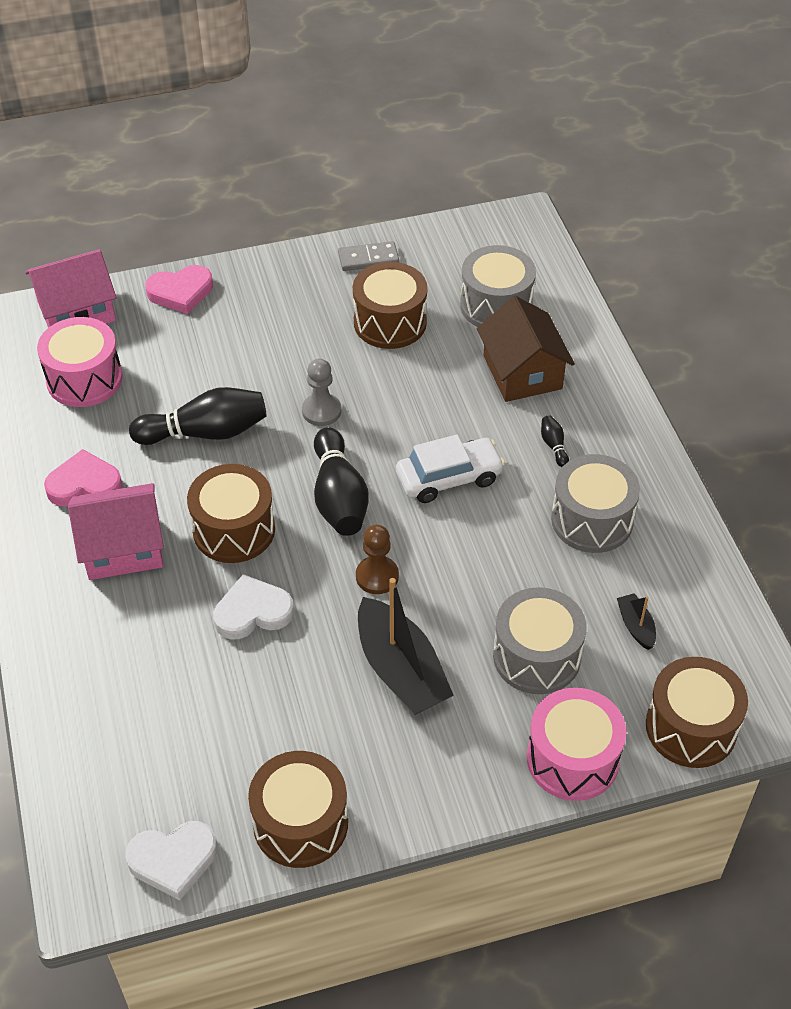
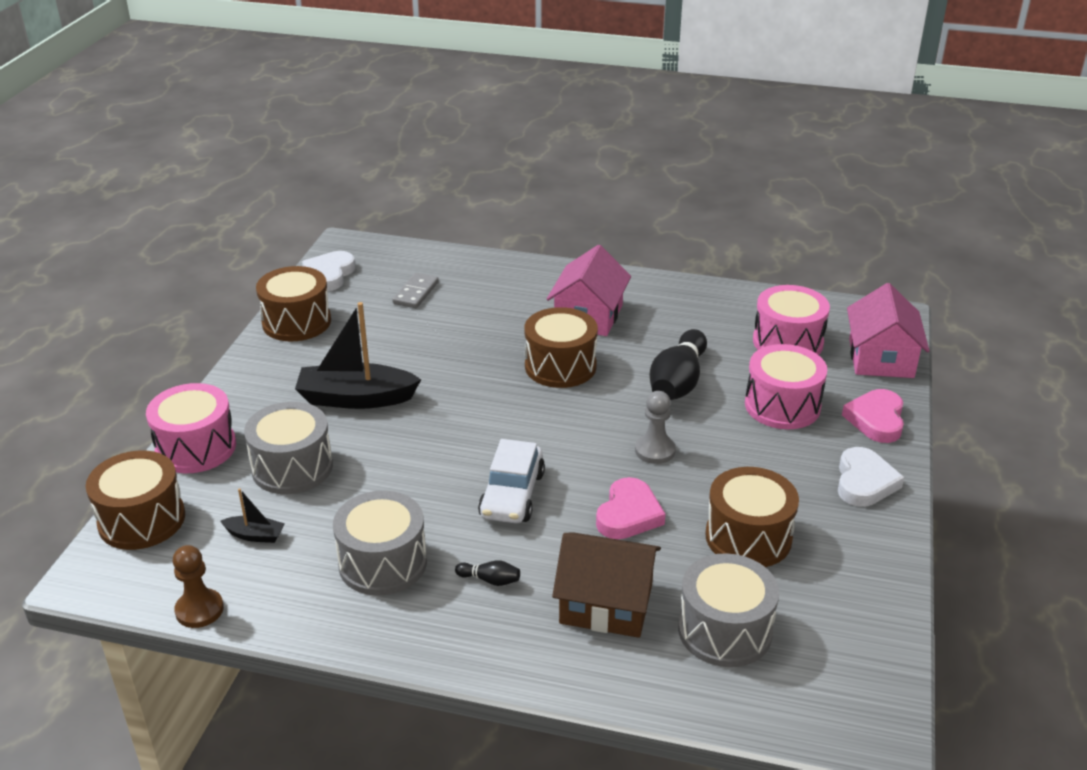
camera: 120 degrees right, 15 degrees down
(84, 484) = (666, 315): pink heart -> pink heart (628, 514)
(197, 353) = (782, 406): none -> pink drum
(253, 612) = (475, 352): white heart -> white heart (864, 482)
(339, 497) = (546, 426): black bowling pin -> none
(368, 259) = (864, 560): grey domino -> grey domino (415, 293)
(377, 576) = (448, 417): brown pawn -> brown pawn (199, 610)

